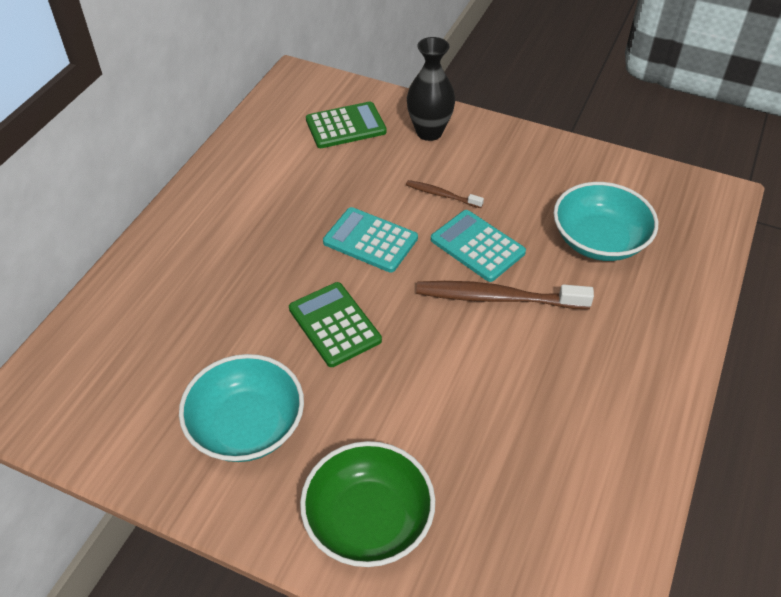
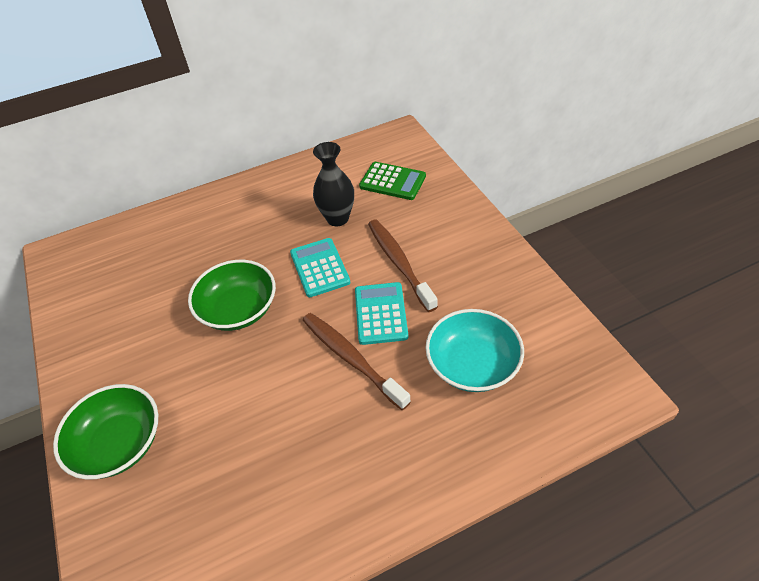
camera: 45 degrees right, 0 degrees up
(247, 425) = (130, 338): turquoise bowl -> none
(334, 324) = (238, 309): green calculator -> green bowl
(429, 132) = (442, 213): black vase -> black vase (337, 218)
(442, 195) = (399, 263): brown toothbrush -> brown toothbrush, size x1.92

